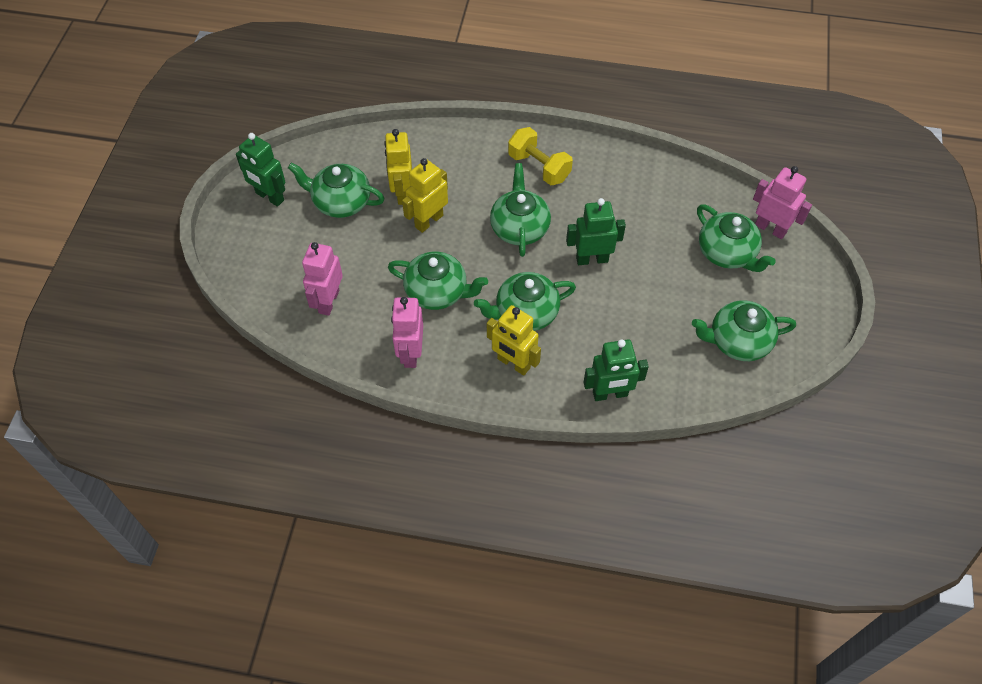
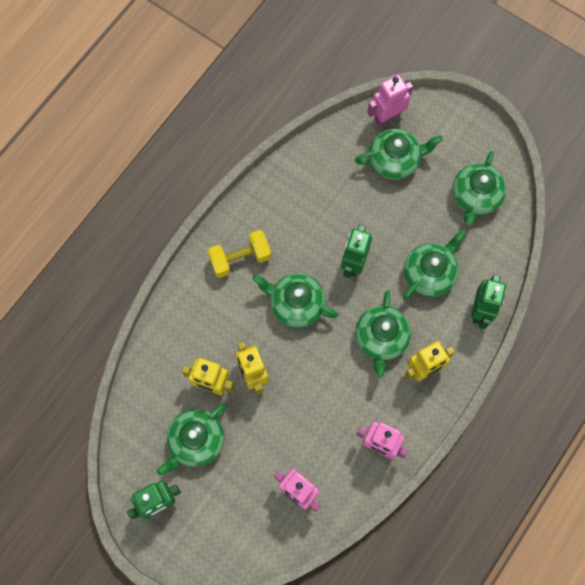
camera: 65 degrees left, 15 degrees up
(437, 292) = (329, 398): green teapot -> green teapot (429, 273)

